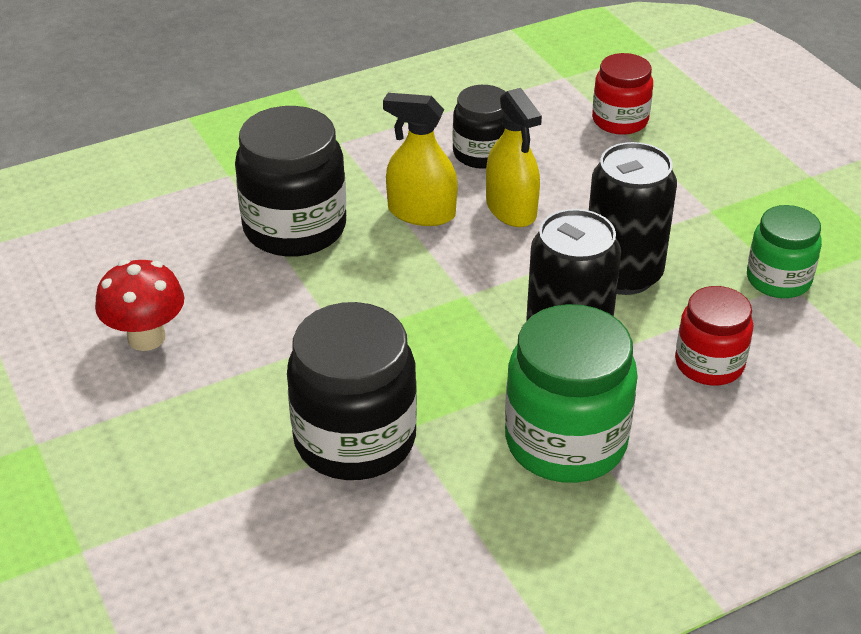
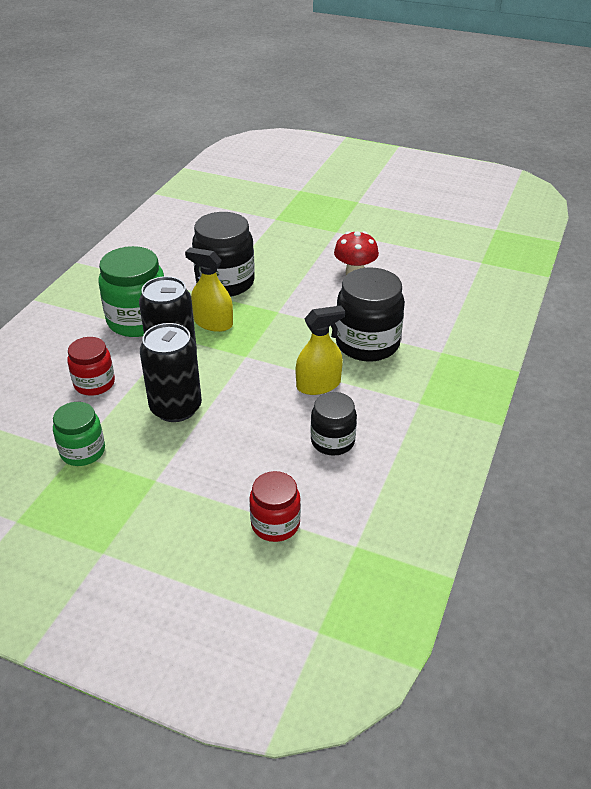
camera: 140 degrees right, 0 degrees up
(511, 209) = (274, 413): yellow spray bottle -> yellow spray bottle (213, 323)

